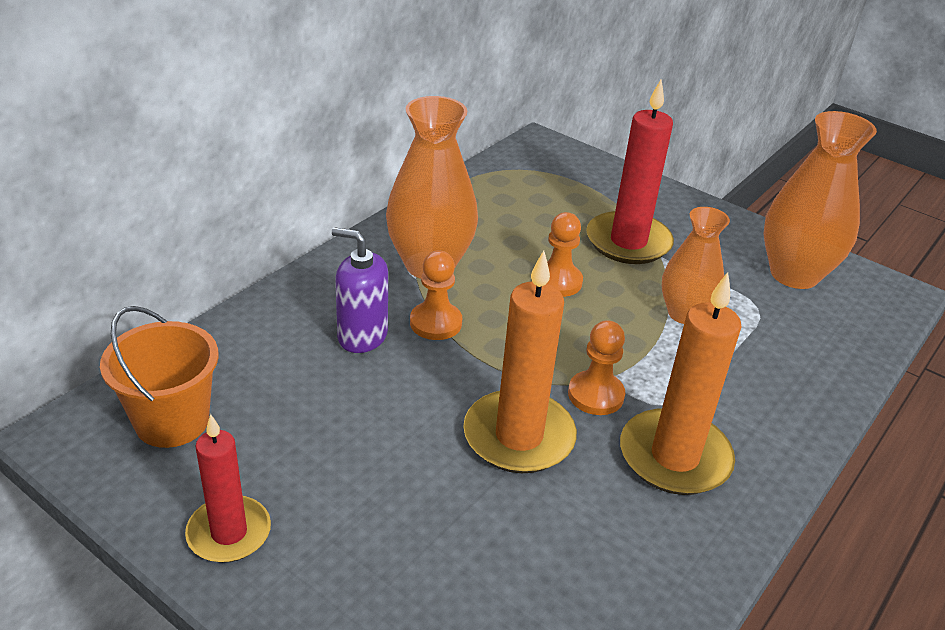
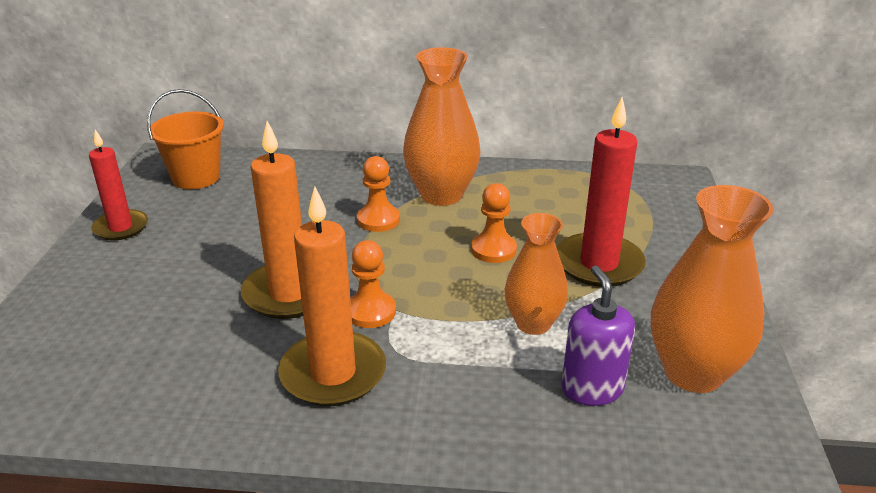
camera: 60 degrees right, 5 degrees down
(362, 336) = (333, 201): purple soap dispenser -> purple soap dispenser (592, 389)

